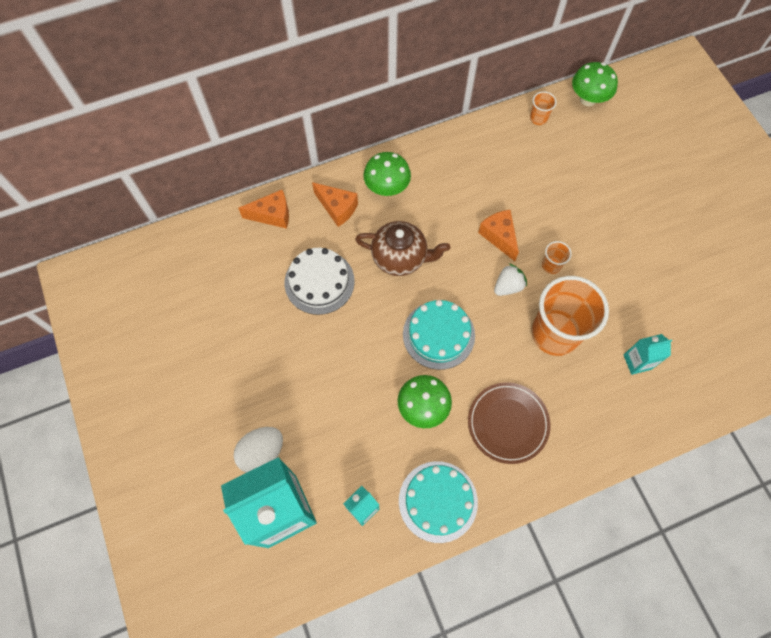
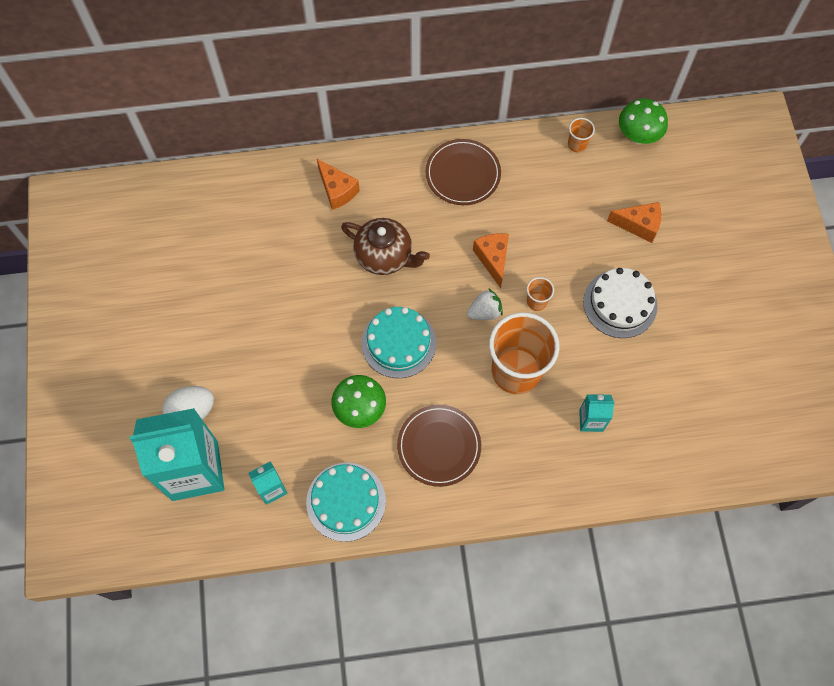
camera: 15 degrees right, 0 degrees up
(272, 215) = (270, 182): orange cheese -> orange cheese (639, 225)
(319, 282) = (296, 261): white cake -> white cake (620, 303)
(387, 188) = (394, 181): green mushroom -> none
(447, 167) = (463, 174): none -> brown plate

